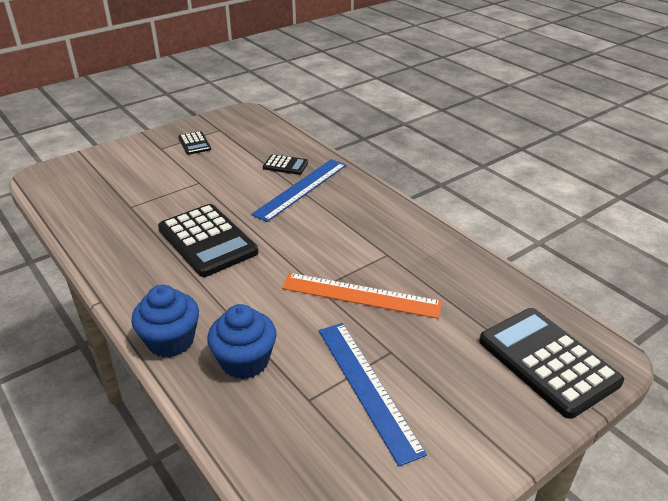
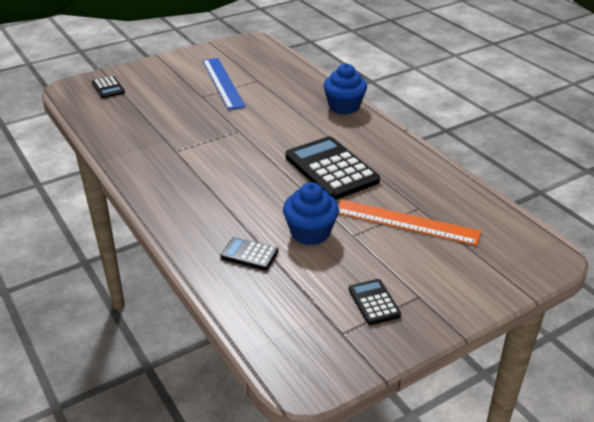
camera: 175 degrees left, 0 degrees up
(245, 361) = (294, 95): blue cupcake -> blue cupcake (310, 233)
(301, 189) = (236, 219): blue ruler -> none
(361, 295) = (209, 124): orange ruler -> orange ruler (406, 222)
(547, 361) = (108, 88): black calculator -> black calculator, size x0.48

